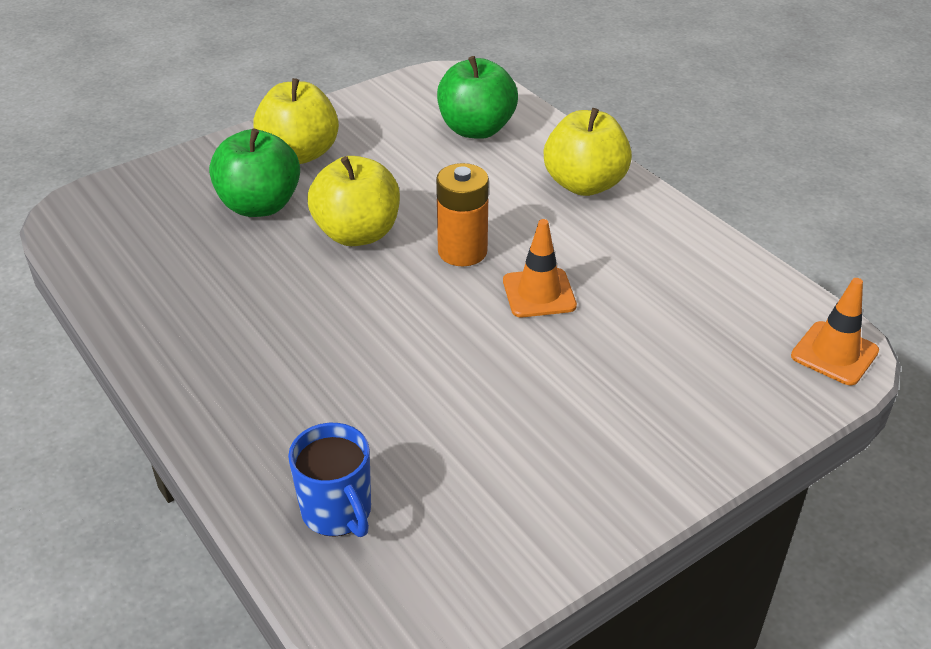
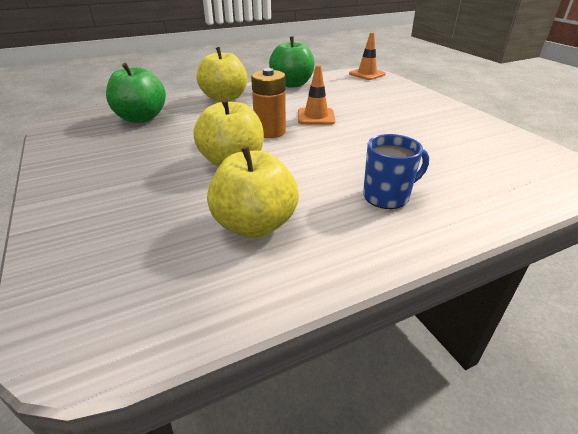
camera: 80 degrees left, 5 degrees down
(260, 205) = (166, 202): green apple -> green apple (292, 84)
(300, 153) = (104, 181): yellow apple -> yellow apple (255, 225)
(337, 512) = (505, 182): blue mug -> blue mug (387, 196)

